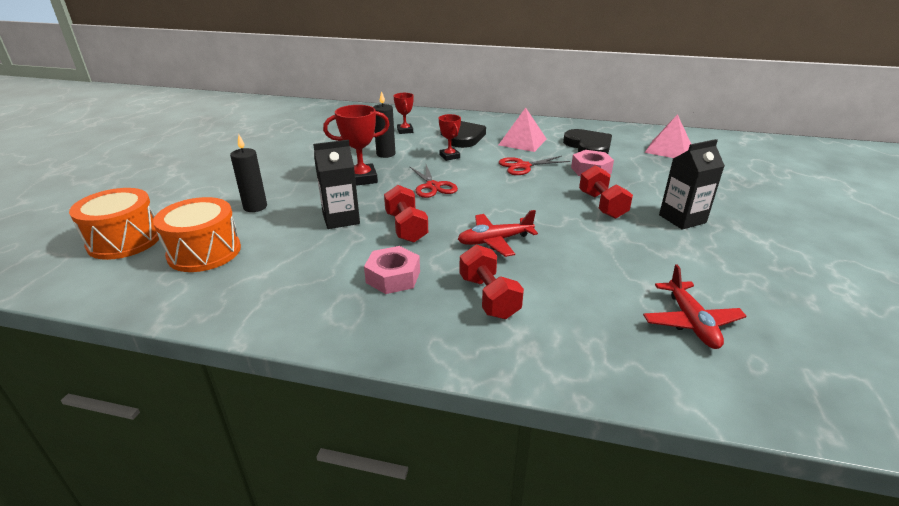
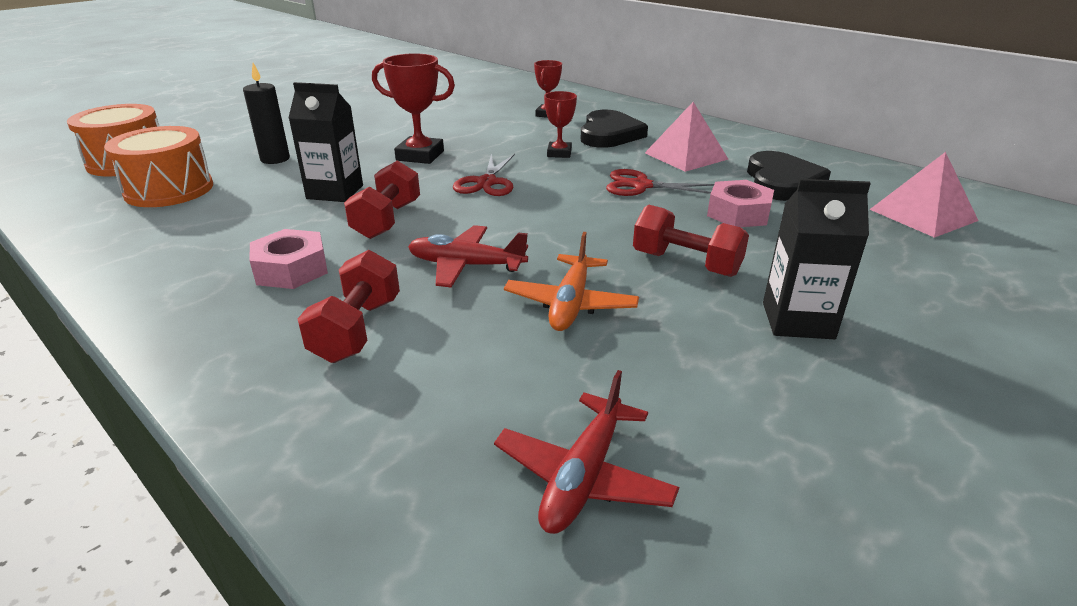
camera: 30 degrees right, 0 degrees up
(386, 154) = (486, 135): black candle -> none
(577, 244) = (570, 304): none -> orange plane
(602, 205) = (686, 264): red dumbbell -> red dumbbell turned 75 degrees counterclockwise

